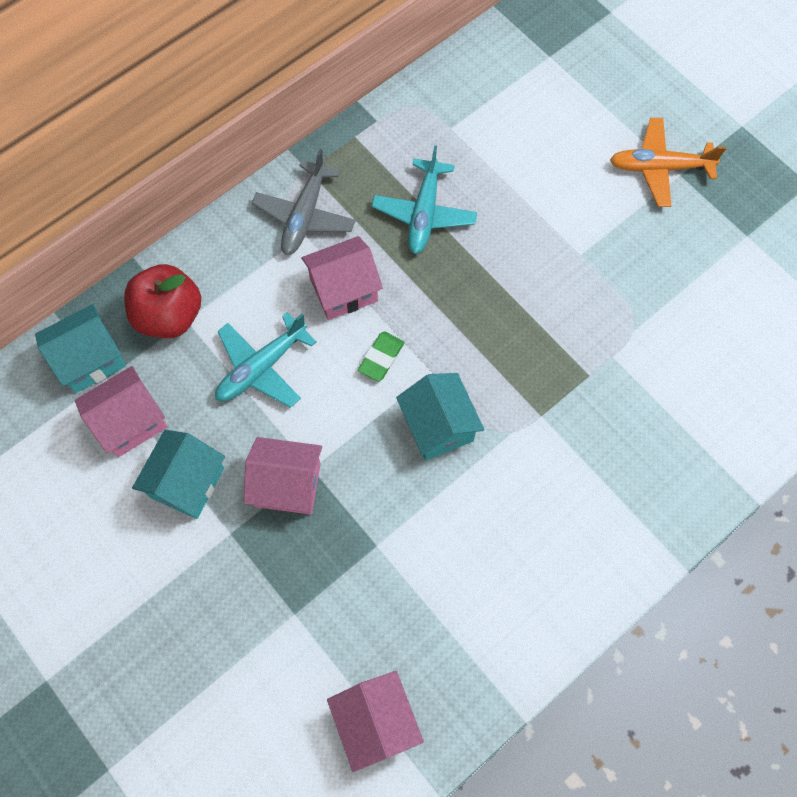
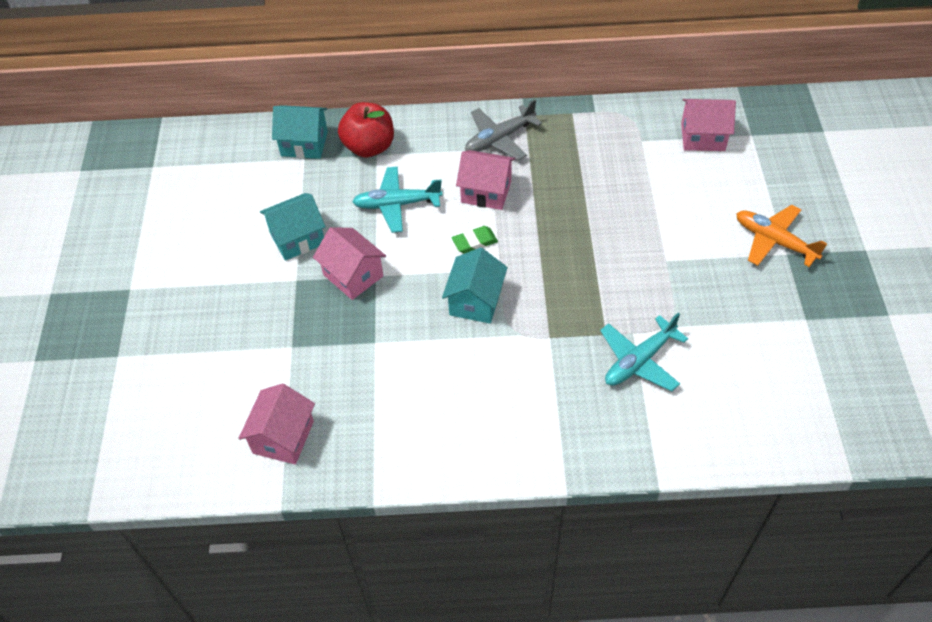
camera: 40 degrees right, 15 degrees down
(130, 421) = (296, 188): pink house -> pink house (702, 137)
(424, 213) = (578, 178): turquoise plane -> turquoise plane (639, 361)

